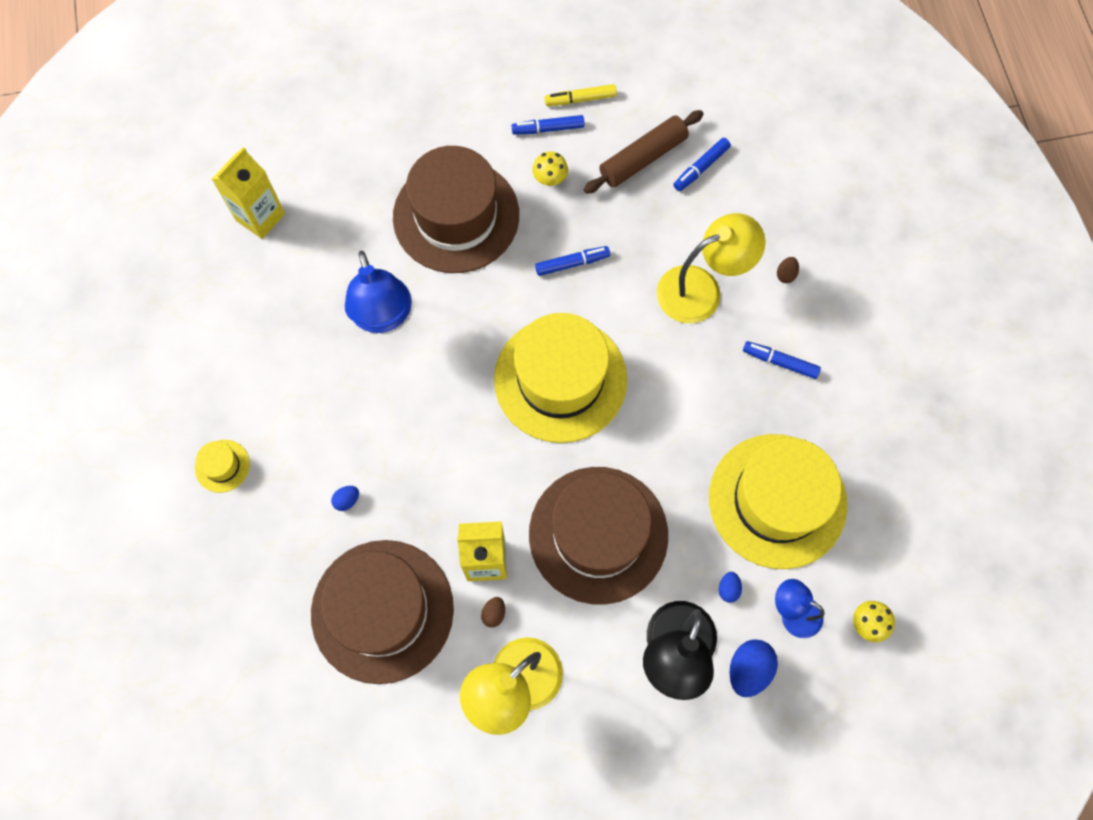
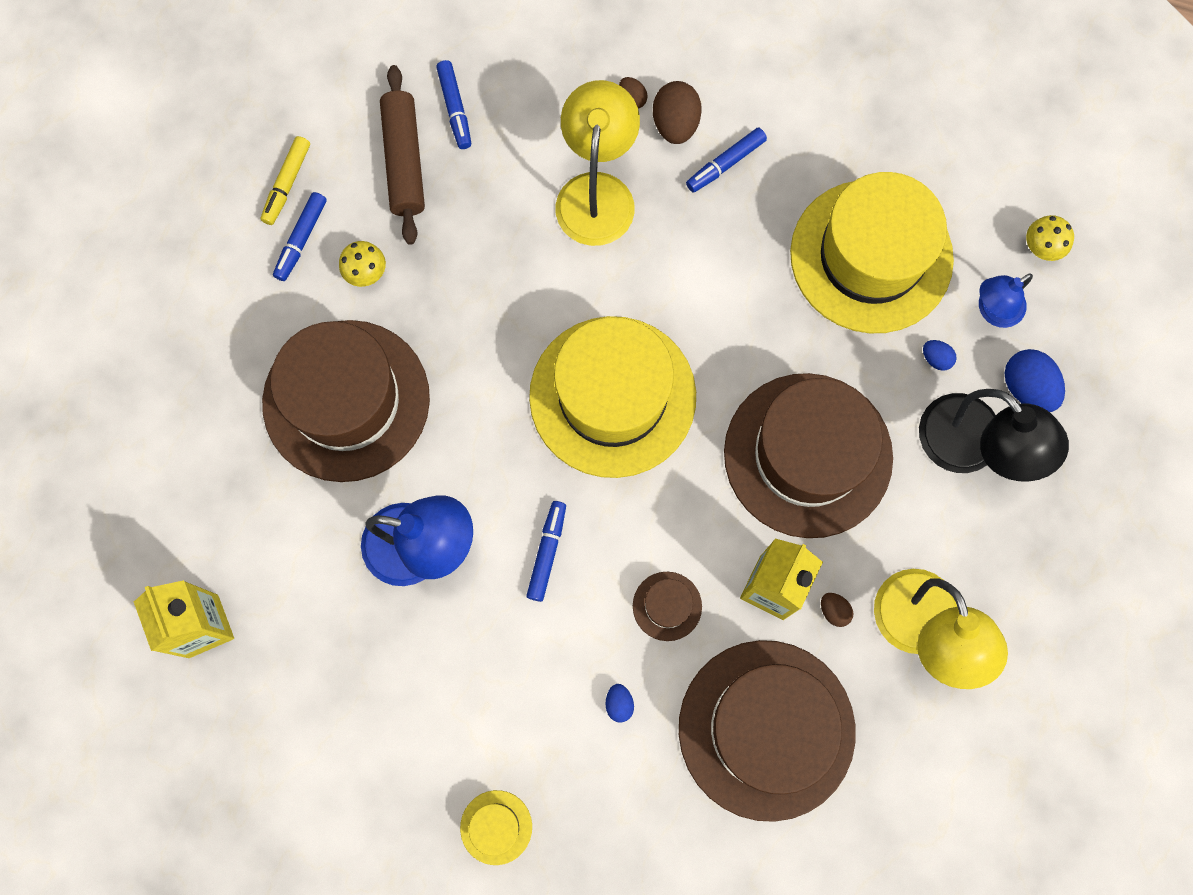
camera: 60 degrees left, 5 degrees up
(432, 495) = (667, 606): none -> brown hat
(572, 263) = (484, 307): blue marker -> blue marker (547, 552)
(787, 312) = (675, 124): none -> brown egg

